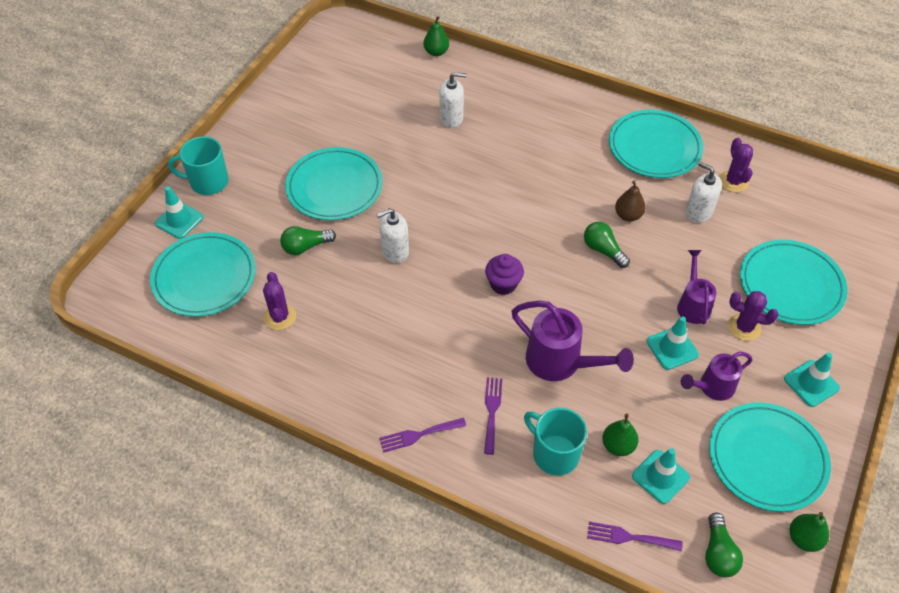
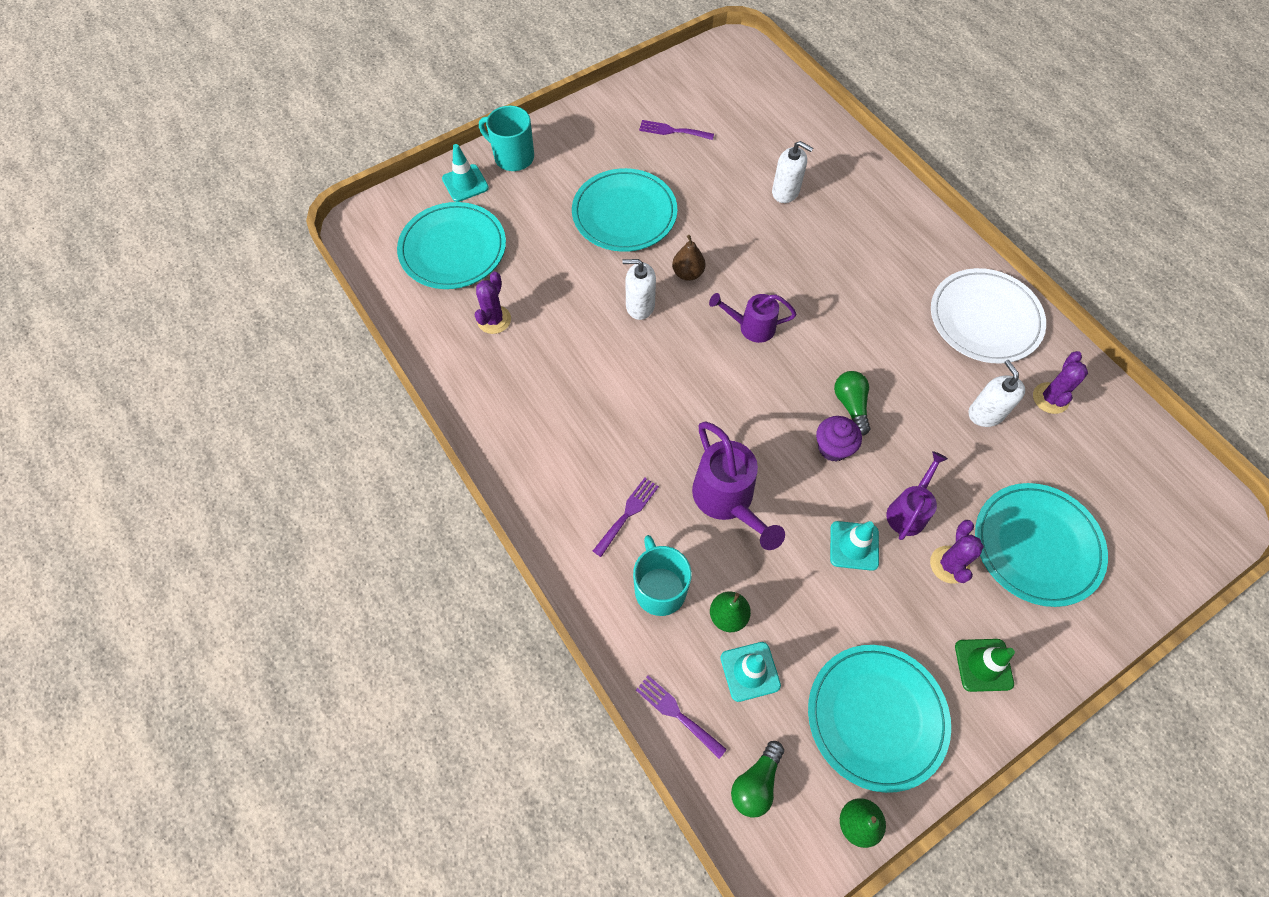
camera: 30 degrees right, 10 degrees up
(306, 247) = (560, 262): green light bulb -> none
(418, 435) = (544, 499): purple fork -> purple fork (672, 131)
(436, 52) = (816, 114): green pear -> none
(503, 284) = (723, 391): purple cupcake -> purple cupcake (833, 448)
(628, 215) = (903, 380): brown pear -> brown pear (688, 273)
(654, 147) = (985, 319): turquoise plate -> white plate
(712, 387) = (869, 610): purple watering can -> purple watering can (751, 327)
(744, 327) = (949, 564): purple cactus -> purple cactus turned 45 degrees clockwise
(811, 383) = (983, 665): turquoise traffic cone -> green traffic cone

